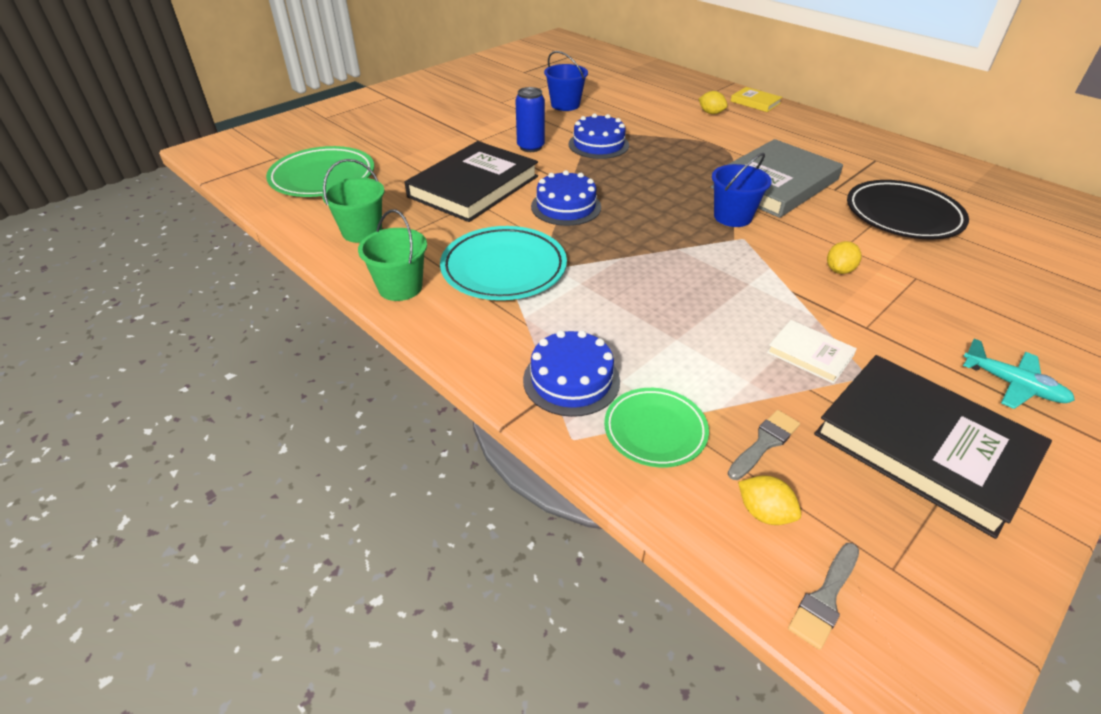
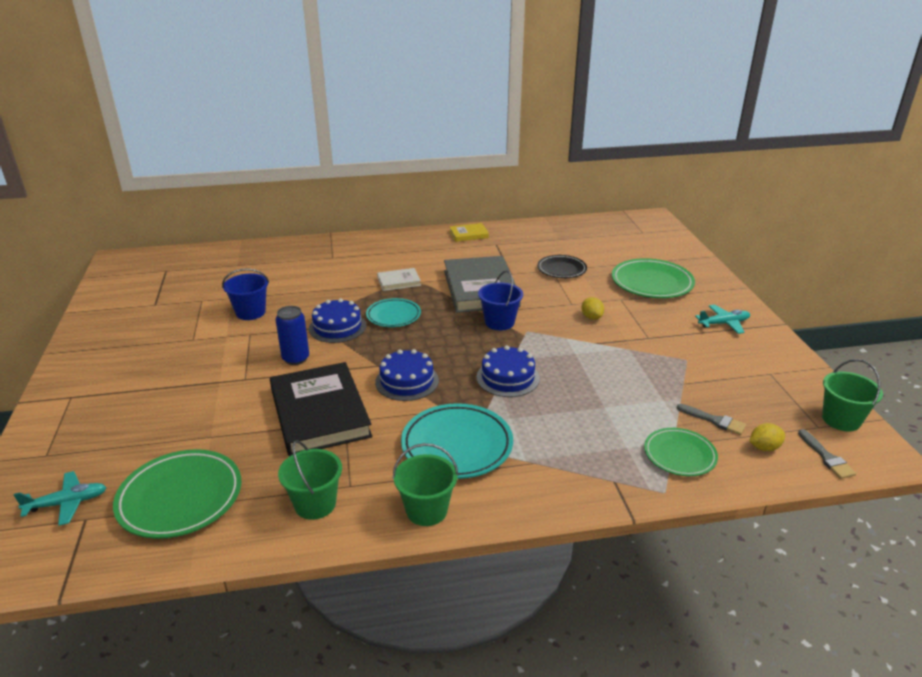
camera: 55 degrees left, 10 degrees down
(286, 145) = (67, 503): none -> turquoise plane
(571, 380) = (610, 468): blue cake -> blue cake (507, 378)
(654, 161) = (393, 316): none -> turquoise plate
(711, 113) = (360, 263): yellow lemon -> none
(755, 102) = (370, 240): yellow book -> yellow book (468, 234)
(764, 443) = (714, 420): grey brush -> grey brush turned 135 degrees clockwise
(809, 354) = (656, 368): white book -> white book (399, 281)
(903, 216) = (561, 269): black plate -> black plate, size x0.63
(924, 446) = (747, 373): black book -> none
(951, 596) = (841, 420): none -> green bucket
(999, 289) = (651, 283): none -> green plate

